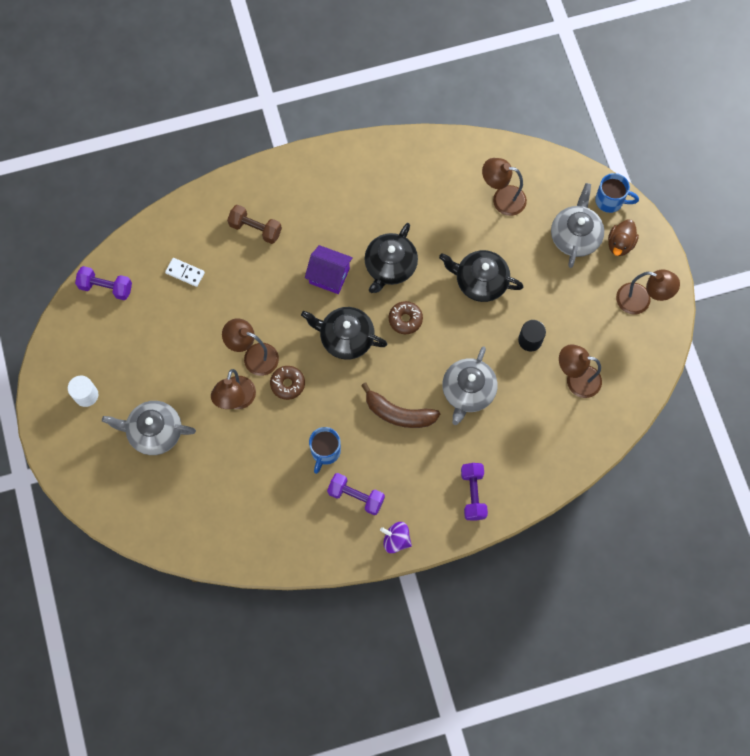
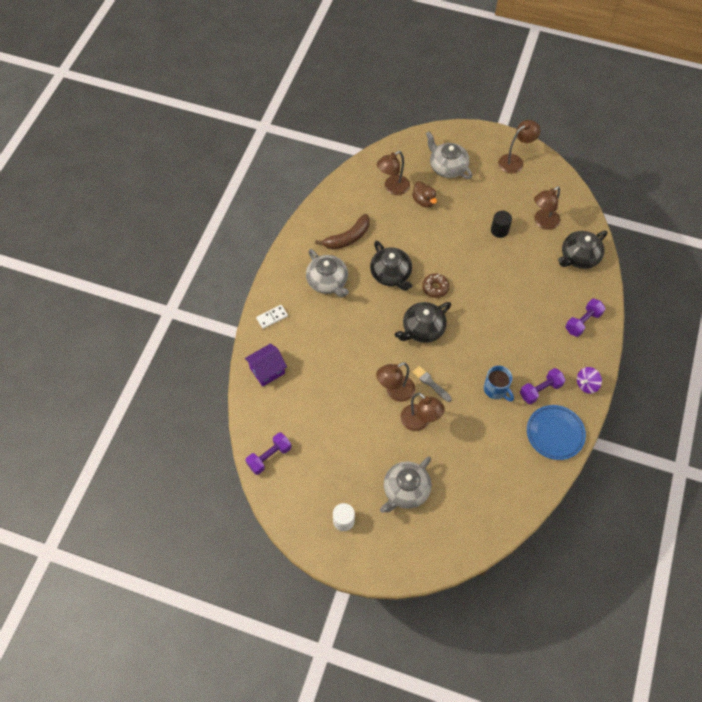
camera: 55 degrees left, 10 degrees down
(185, 273) = (299, 398): white domino -> white domino (272, 317)
(255, 229) = (301, 335): brown dumbbell -> none
(287, 384) = (430, 383): brown donut -> grey brush
(314, 539) = (555, 433): none -> blue plate
(329, 276) = (371, 312): purple house -> purple house (267, 370)
(398, 413) = (498, 330): brown banana -> brown banana (347, 238)
(468, 391) = (510, 283): grey teapot -> grey teapot (328, 281)
(473, 494) = (583, 322): purple dumbbell -> purple dumbbell turned 75 degrees counterclockwise
(480, 281) = (439, 232): black teapot -> black teapot (579, 257)
(610, 201) = (438, 137): blue mug -> none
(620, 244) = (470, 149): brown duck -> brown duck (424, 201)

